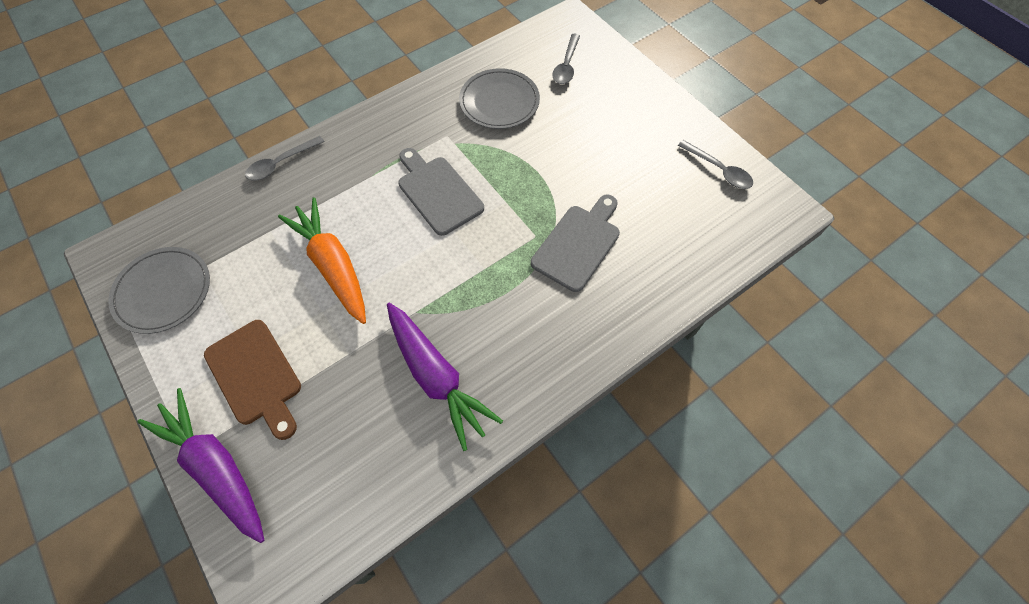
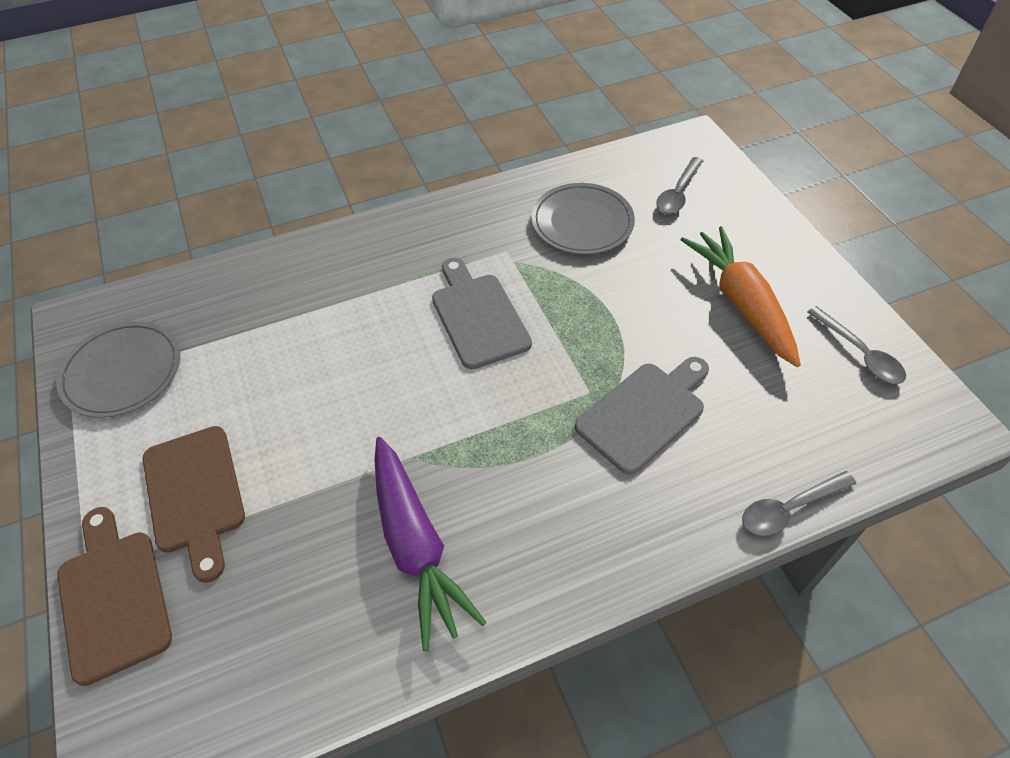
camera: 15 degrees right, 10 degrees down
(216, 466) = (113, 597): purple carrot -> brown cutting board
(281, 163) = (300, 251): grey spoon -> grey spoon (789, 509)
(333, 265) = (326, 380): orange carrot -> orange carrot (741, 303)

